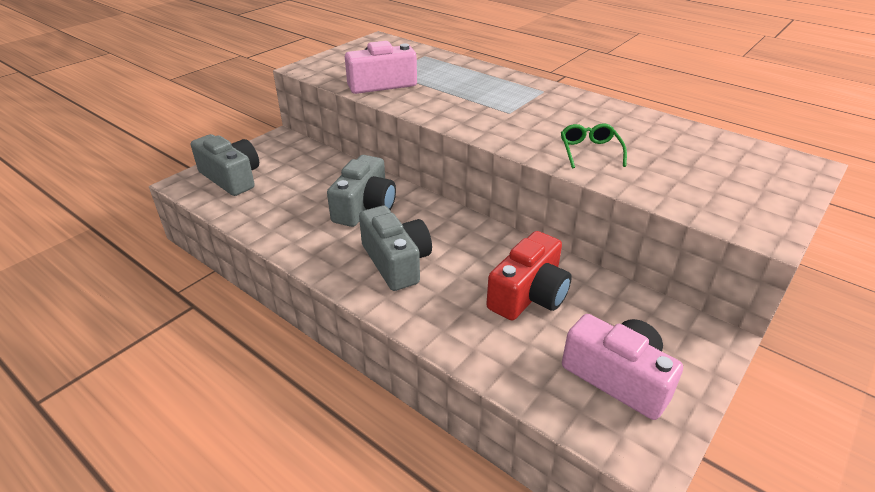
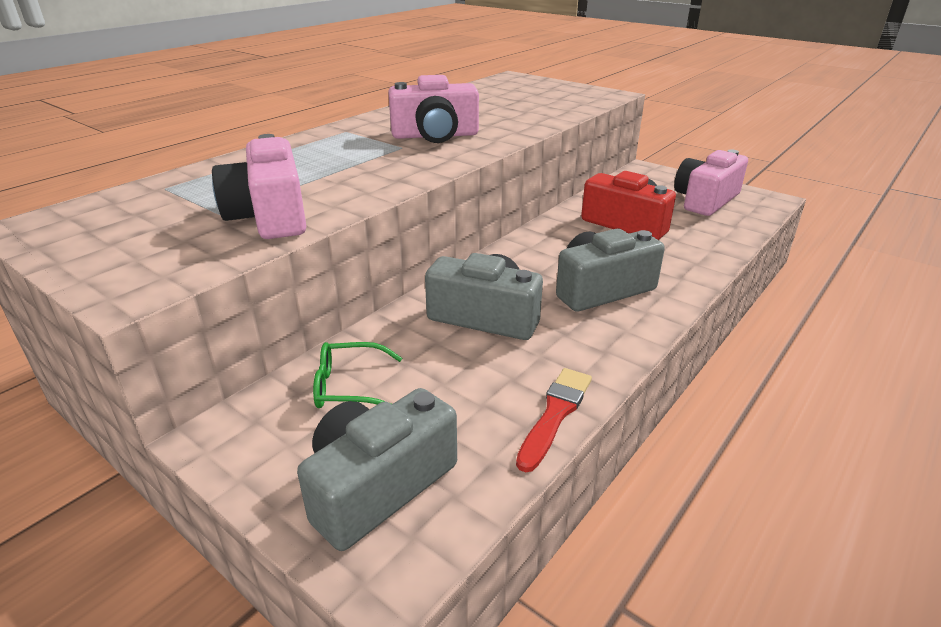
camera: 90 degrees left, 5 degrees down
(258, 229) = (555, 414): none -> red brush
(542, 124) = (435, 136): none -> pink camera
(590, 151) = (497, 123): green glasses -> green glasses (349, 386)

